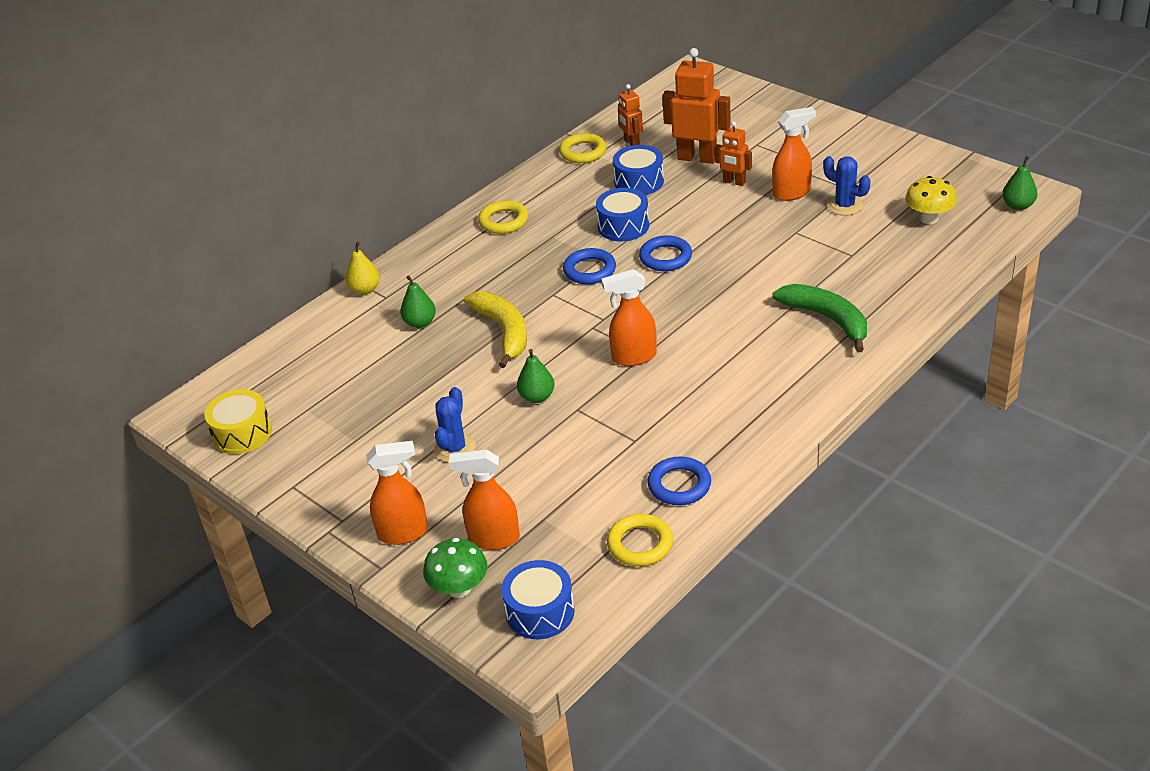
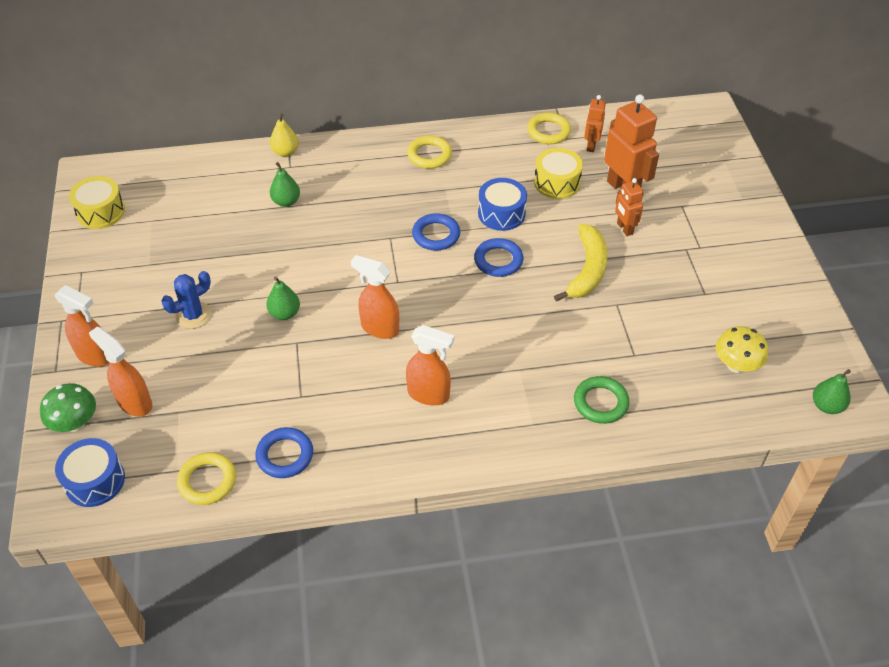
camera: 35 degrees right, 10 degrees up
(503, 331) = (326, 245): yellow banana -> yellow banana (587, 270)
(639, 182) = (557, 183): blue drum -> yellow drum
(792, 193) = (656, 267): orange spray bottle -> orange spray bottle (429, 394)
(827, 319) = (547, 398): green banana -> none
(845, 205) = (683, 307): blue cactus -> none
(869, 298) = (600, 402): none -> green ring

